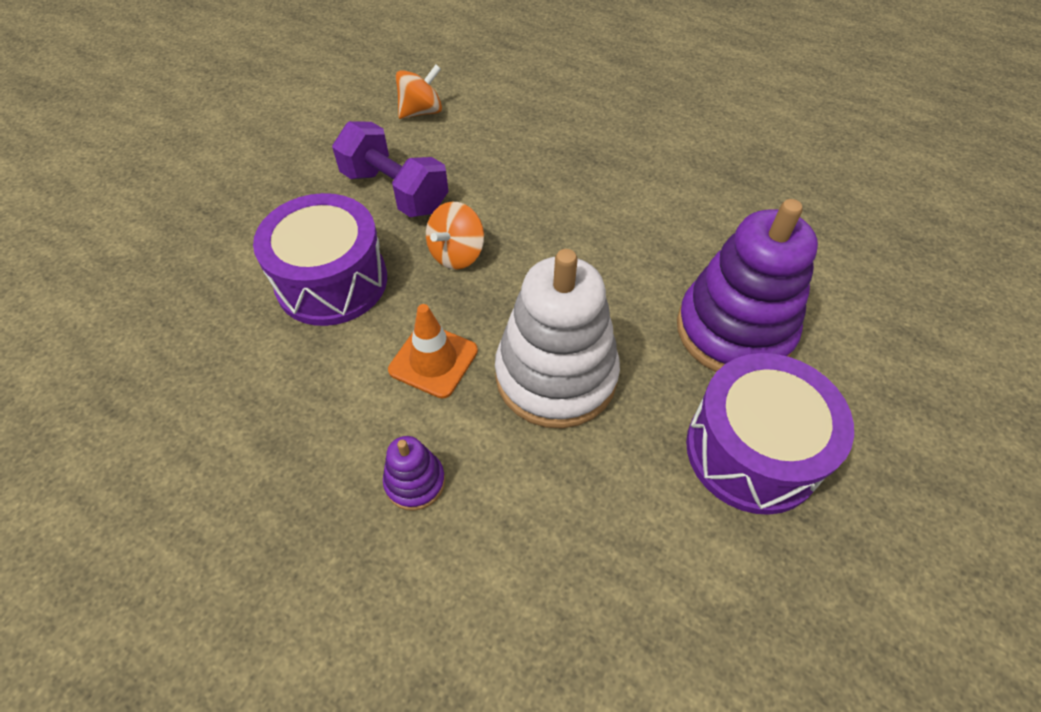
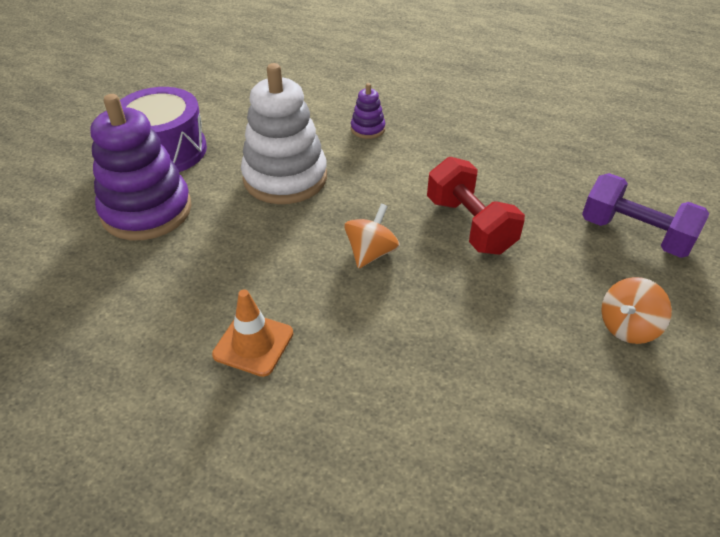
camera: 175 degrees right, 10 degrees down
(332, 281) = (469, 225): purple drum -> red dumbbell
(395, 191) = (449, 311): purple dumbbell -> purple dumbbell (634, 234)
(421, 112) = (460, 434): orange spinning top -> orange spinning top (627, 327)
(433, 360) = (372, 181): orange traffic cone -> orange traffic cone (253, 344)

